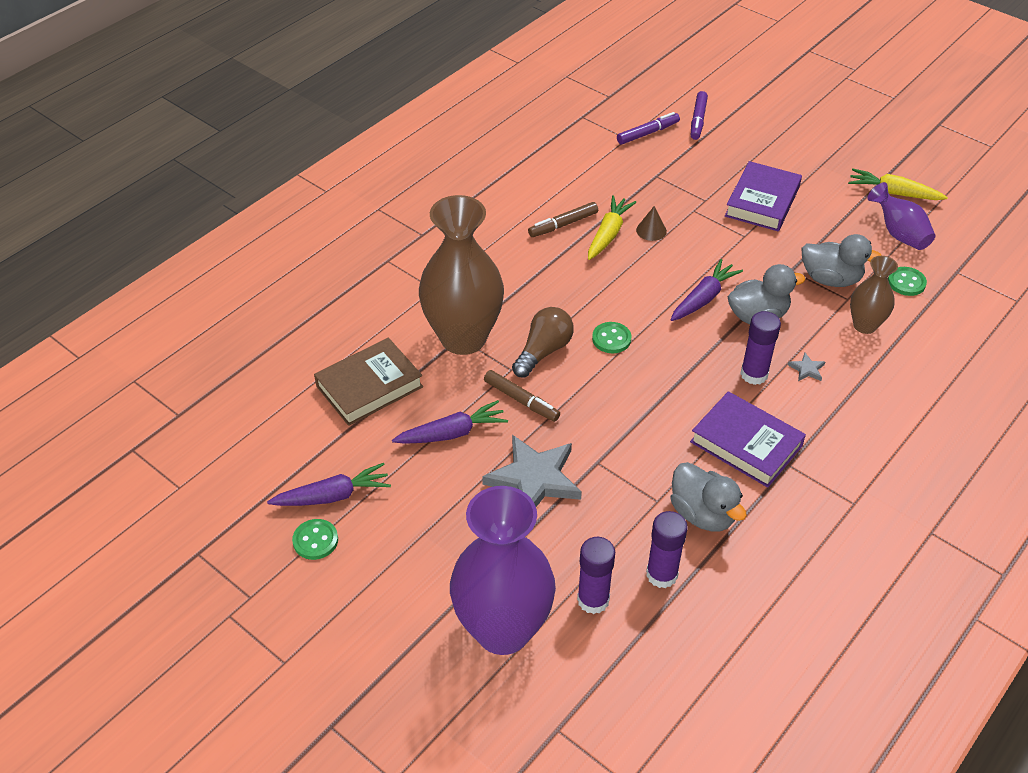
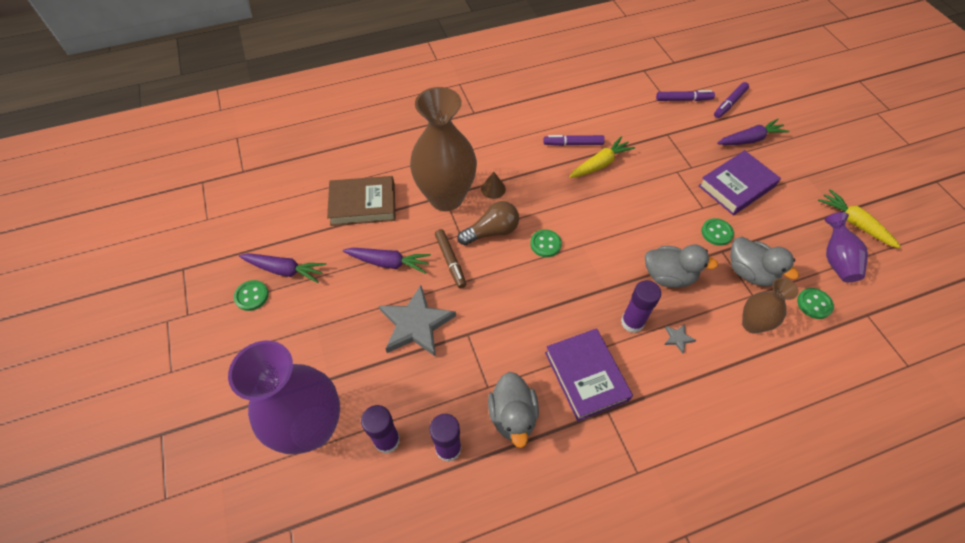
camera: 30 degrees right, 10 degrees up
(563, 225) = (573, 144): brown marker -> purple marker
(651, 230) = (634, 174): brown cone -> brown cone (493, 189)
(703, 298) = (636, 243): purple carrot -> purple carrot (750, 139)
(774, 255) = (716, 233): none -> green button

